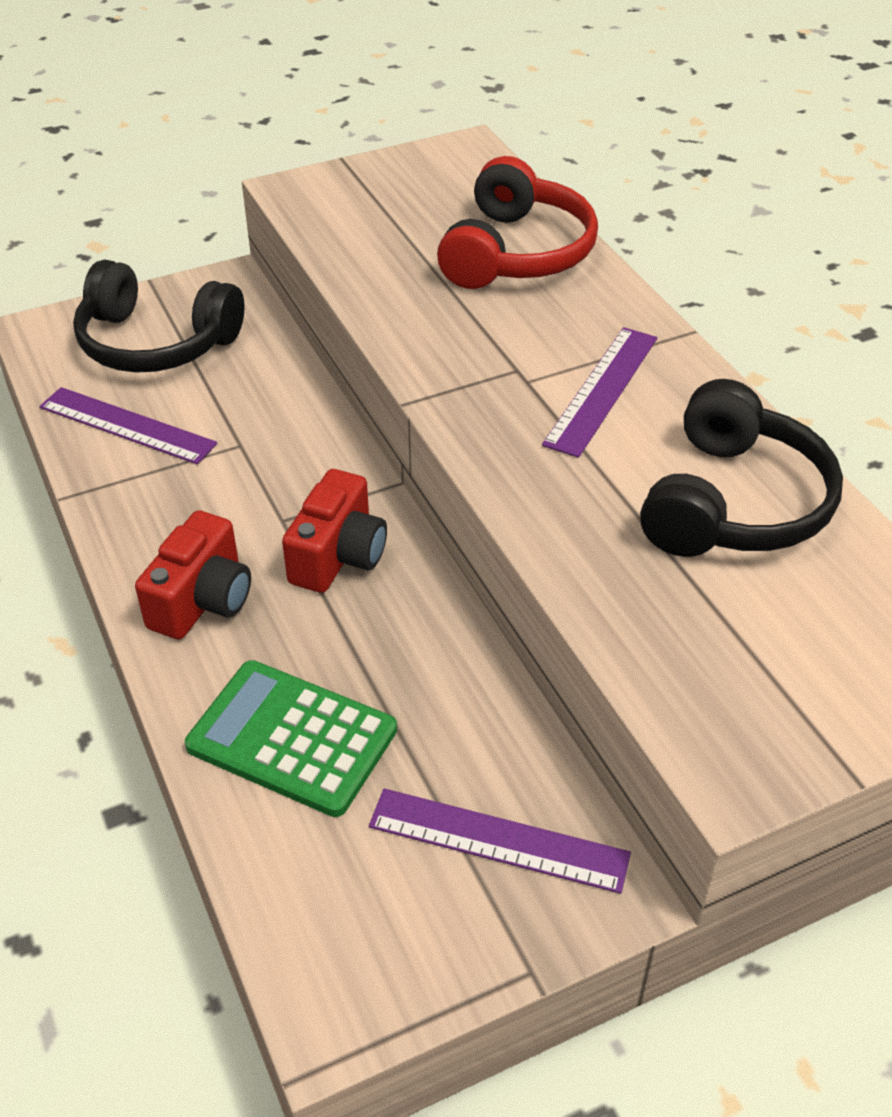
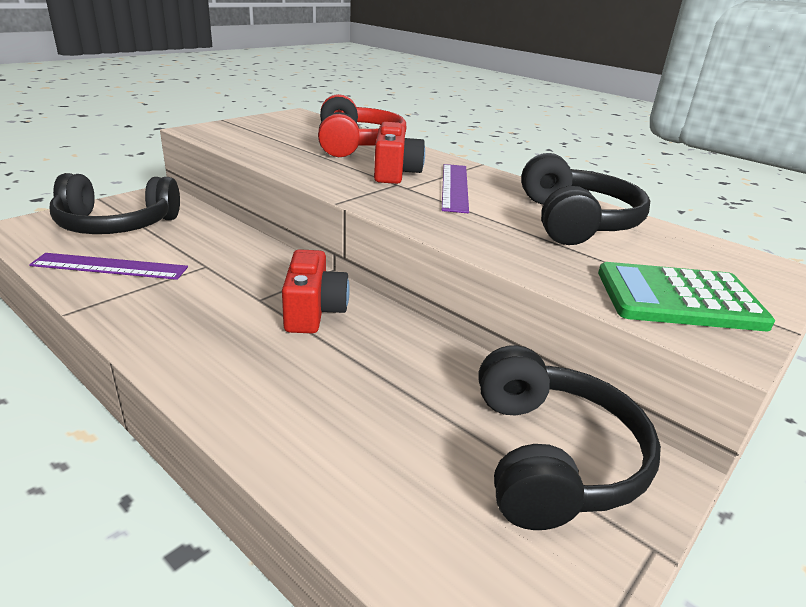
camera: 25 degrees left, 15 degrees down
(202, 600) = (220, 354): red camera -> red camera (395, 173)
(292, 738) = (345, 429): green calculator -> green calculator (678, 298)
(498, 839) = (552, 457): purple ruler -> black headphones

